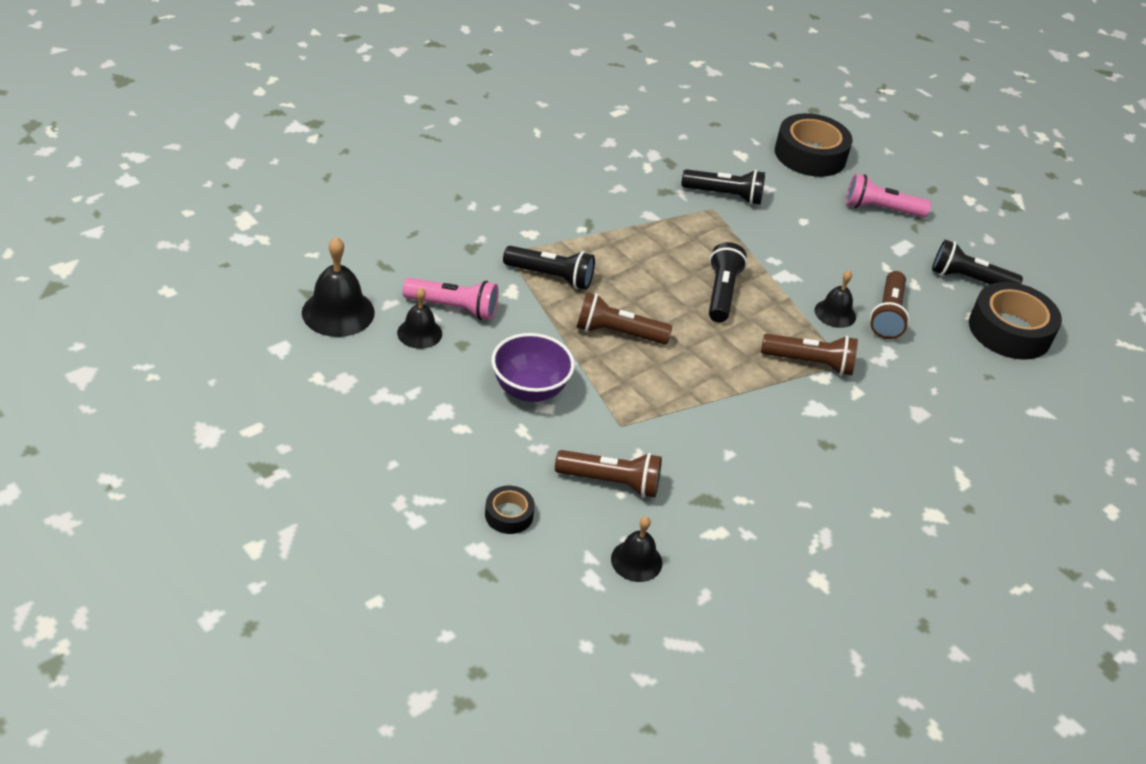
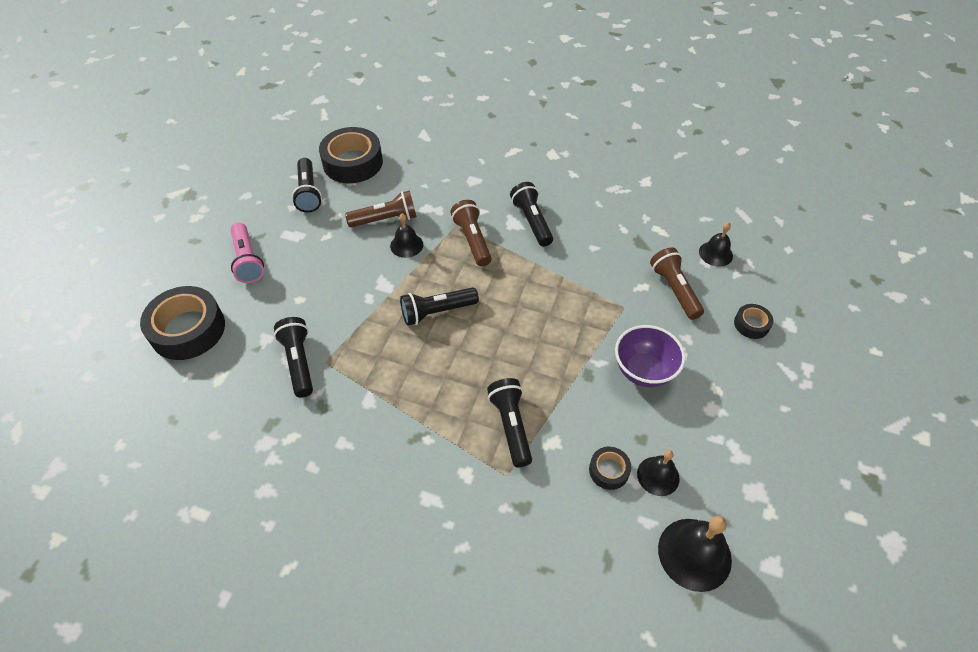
camera: 115 degrees left, 10 degrees up
(454, 308) = (609, 470): pink flashlight -> black tape
(617, 333) = (538, 351): brown flashlight -> none
(810, 425) = (531, 221): none -> black flashlight

